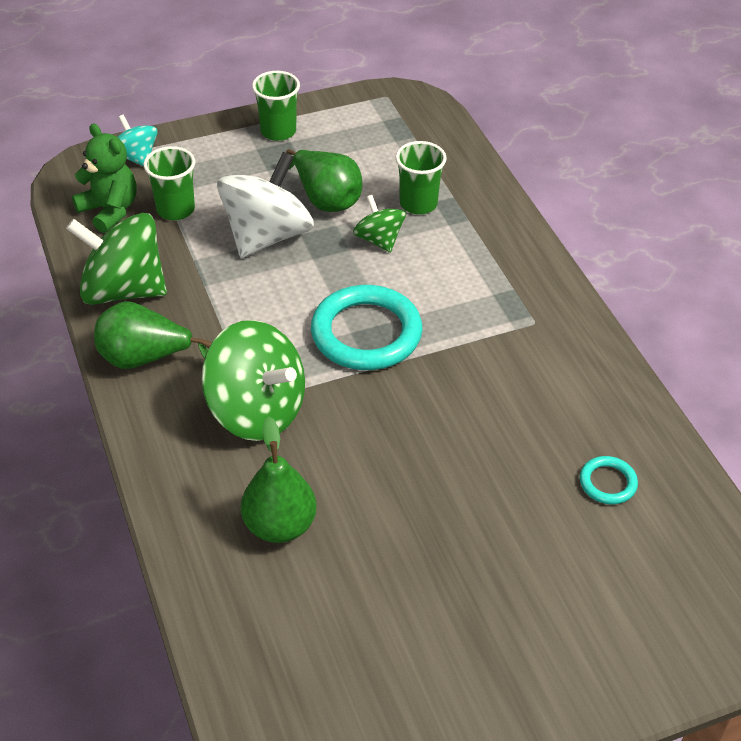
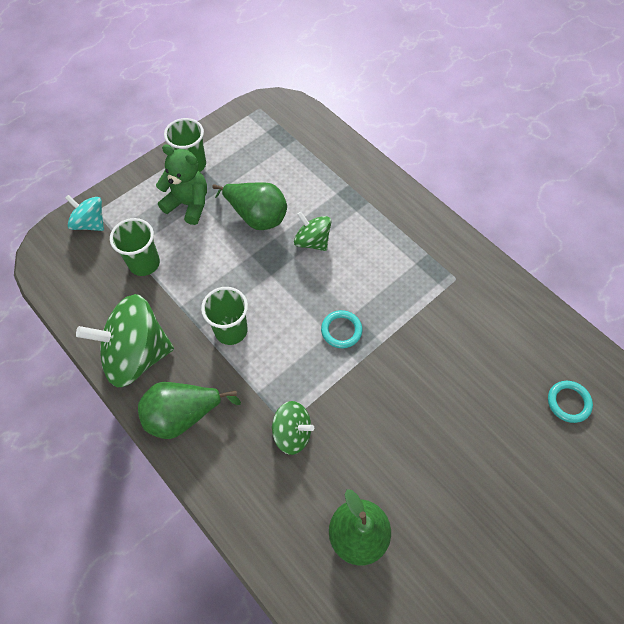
camera: 20 degrees left, 15 degrees up
(110, 210) = (91, 281): green teddy bear -> green teddy bear (188, 204)
(257, 411) = (292, 433): green spinning top -> green spinning top, size x0.54
(267, 236) = (227, 265): white spinning top -> none
(366, 333) = (341, 330): turquoise ring -> turquoise ring, size x0.47
(418, 204) = (326, 199): green cup -> green cup (231, 330)

